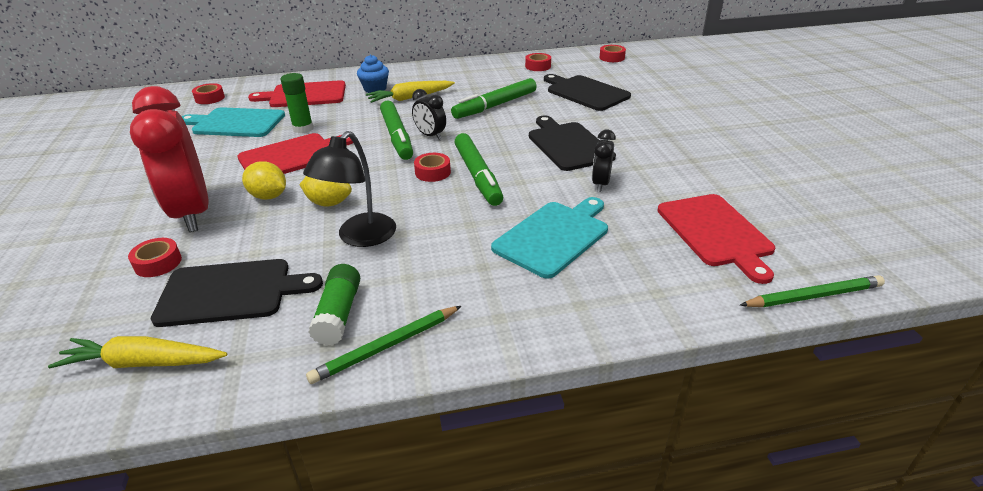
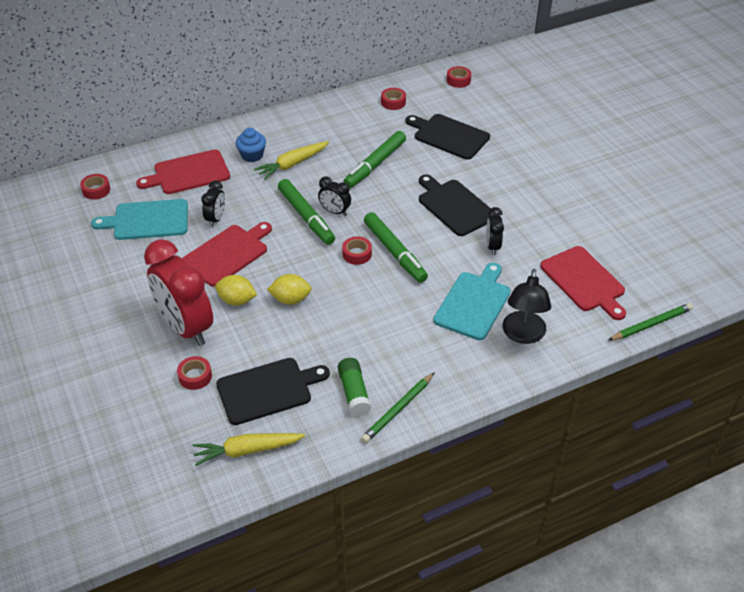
camera: 15 degrees left, 10 degrees up
(303, 129) = (216, 219): green glue stick -> black clock
(360, 237) = (333, 328): black lamp -> black lamp (523, 335)

